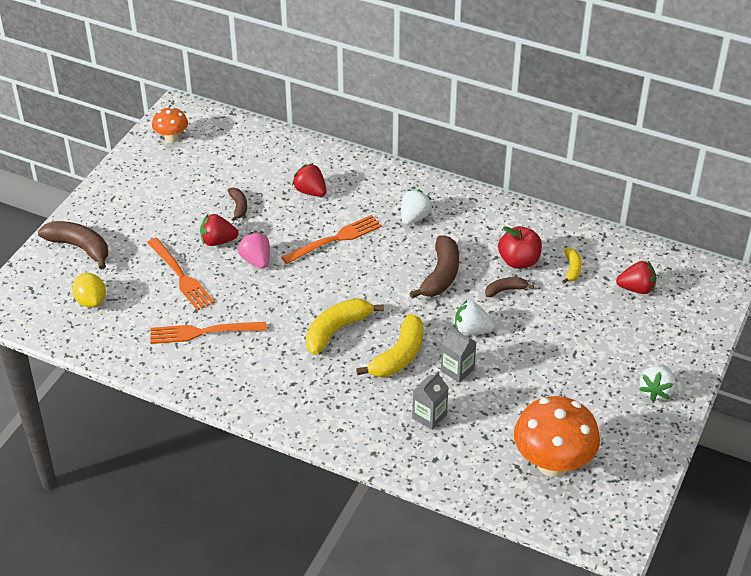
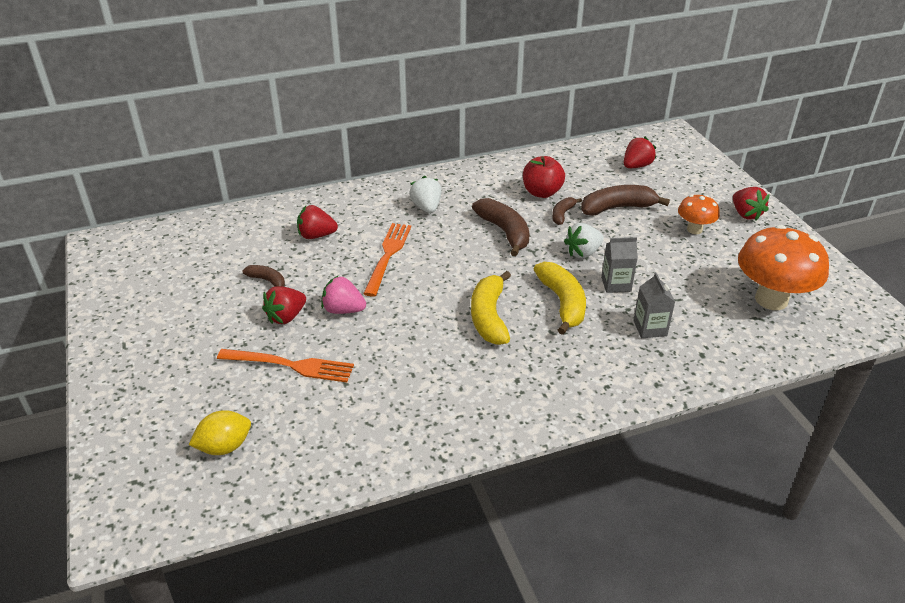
camera: 45 degrees left, 5 degrees down
(79, 247) = (144, 408): brown banana -> brown banana (617, 208)
(91, 301) = (224, 446): yellow lemon -> yellow lemon turned 45 degrees counterclockwise
(171, 138) = (123, 266): orange mushroom -> orange mushroom (694, 229)
(202, 332) = (379, 396): orange fork -> none
(572, 269) = (581, 177): yellow banana -> none
(656, 391) = (746, 214): white strawberry -> red strawberry

